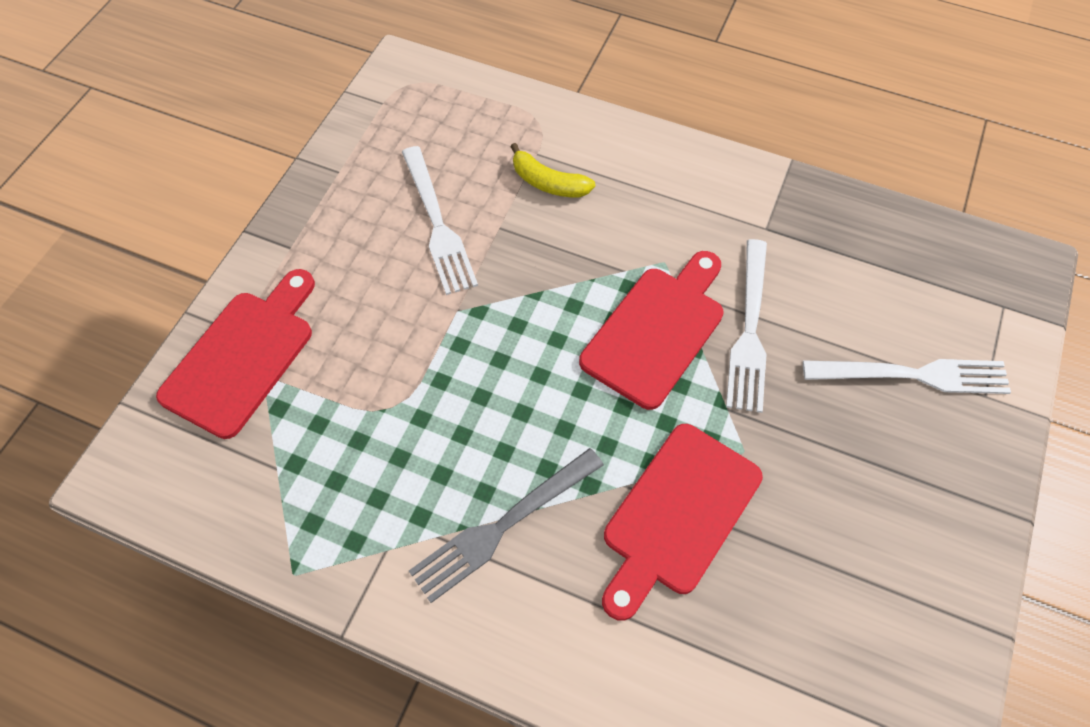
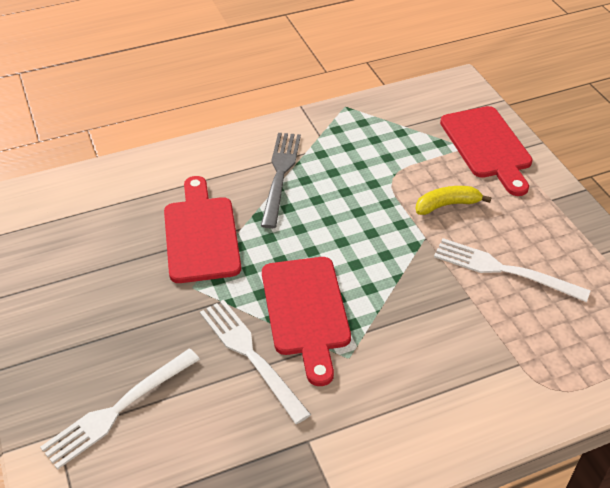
camera: 135 degrees right, 15 degrees down
(548, 183) = (483, 349): yellow banana -> yellow banana (447, 205)

